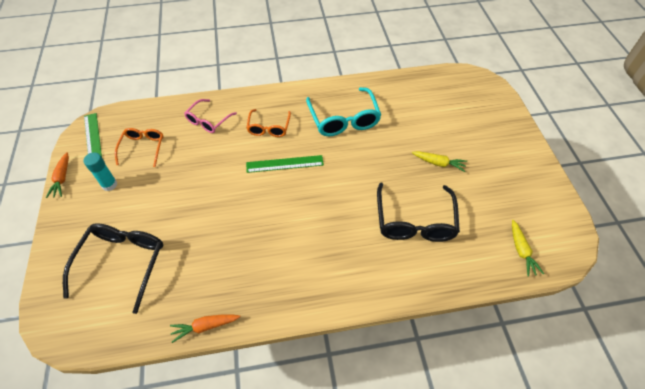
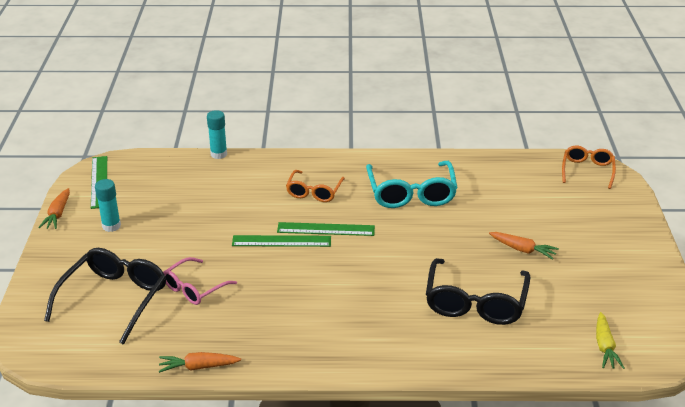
camera: 10 degrees right, 20 degrees down
(143, 147) = (157, 195): orange glasses -> orange glasses (587, 170)
(187, 100) = (218, 154): none -> turquoise glue stick
(208, 121) = (240, 178): pink glasses -> pink glasses (193, 289)
(252, 181) = (281, 241): none -> green ruler
(438, 163) = (522, 250): yellow carrot -> orange carrot

